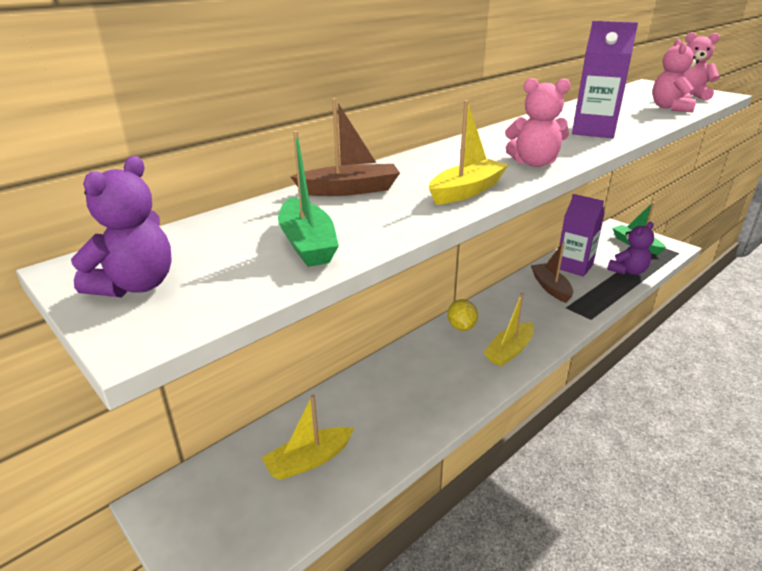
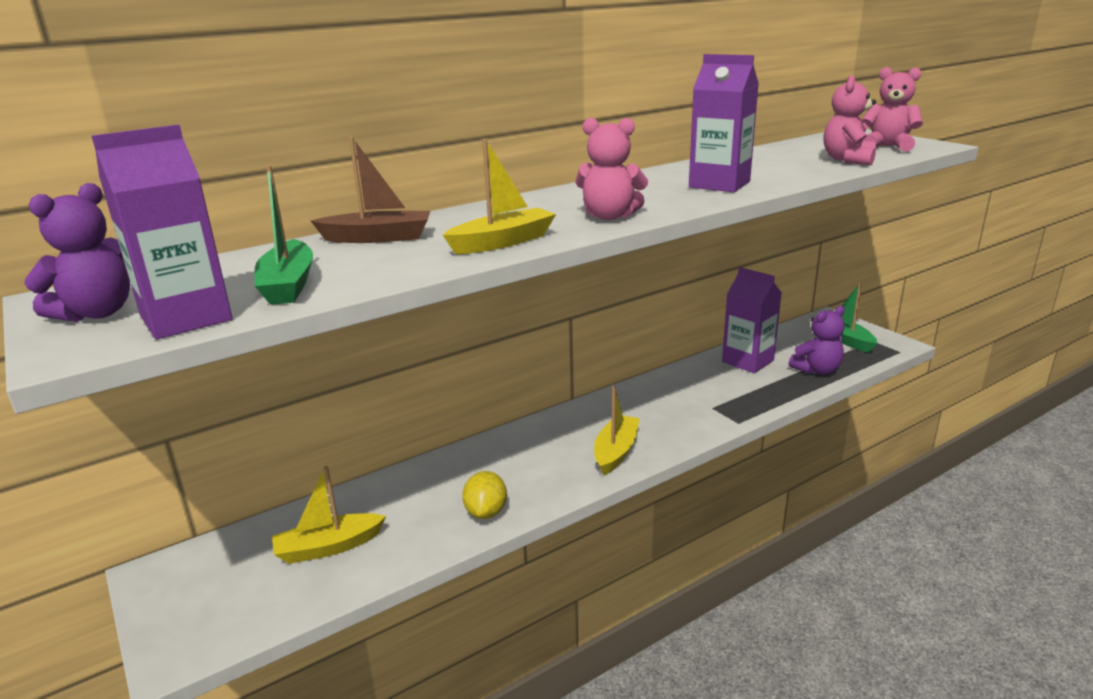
camera: 10 degrees right, 5 degrees down
(235, 287) = (186, 318): none -> purple carton
(461, 327) = (570, 421): yellow lemon -> yellow lemon (486, 512)
(509, 351) = (616, 451): yellow boat -> yellow boat turned 150 degrees clockwise
(550, 288) = (704, 384): brown boat -> none

